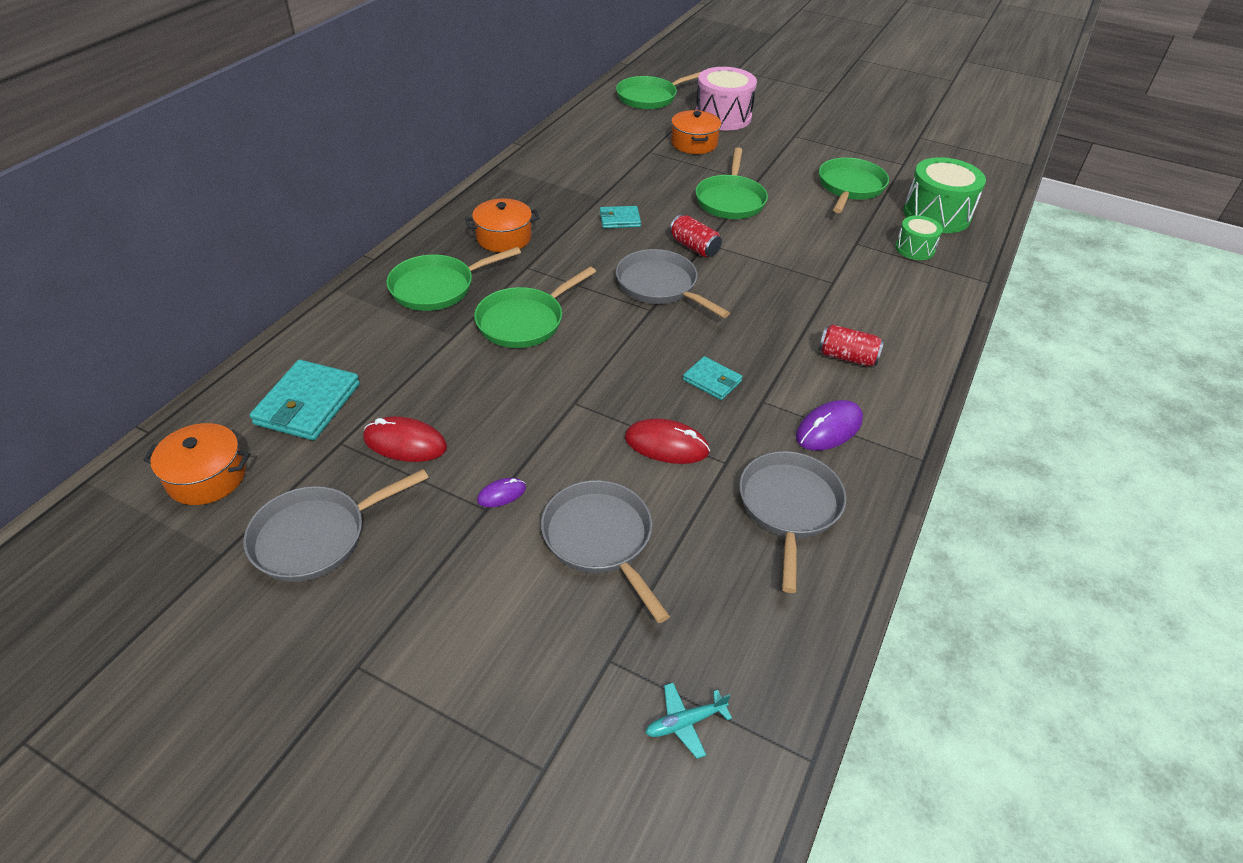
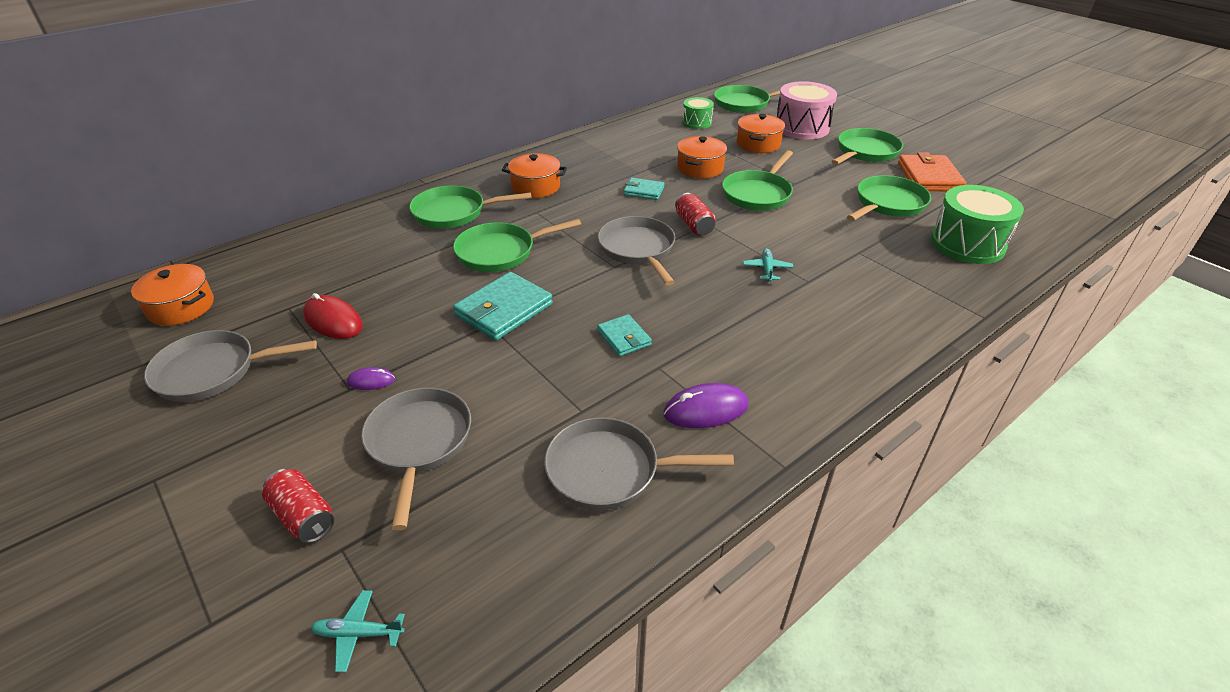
camera: 25 degrees right, 5 degrees down
(308, 404) = (290, 274): turquoise wallet -> turquoise wallet (504, 310)
(656, 182) = (700, 168): none -> orange pot
(666, 445) = (539, 381): red mouse -> none
(789, 508) = (610, 470): grey pan -> grey pan turned 120 degrees counterclockwise
(790, 278) = (767, 269): none -> turquoise plane
(797, 135) = (865, 152): none -> green pan
(847, 357) = (774, 350): red can -> red can (303, 516)
(867, 152) = (929, 177): none -> orange wallet
(914, 249) = (920, 270): green drum -> green drum (697, 122)

